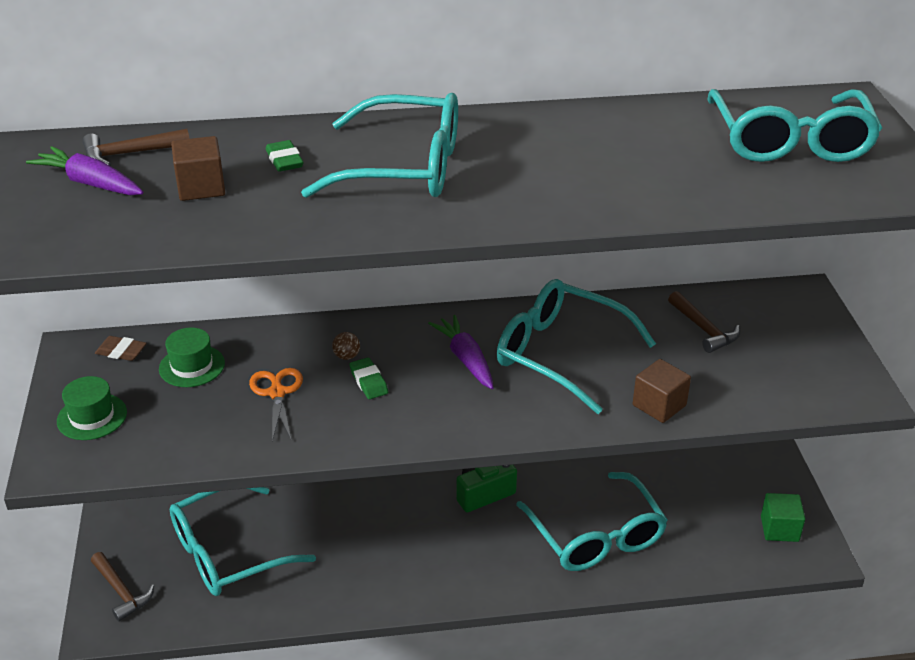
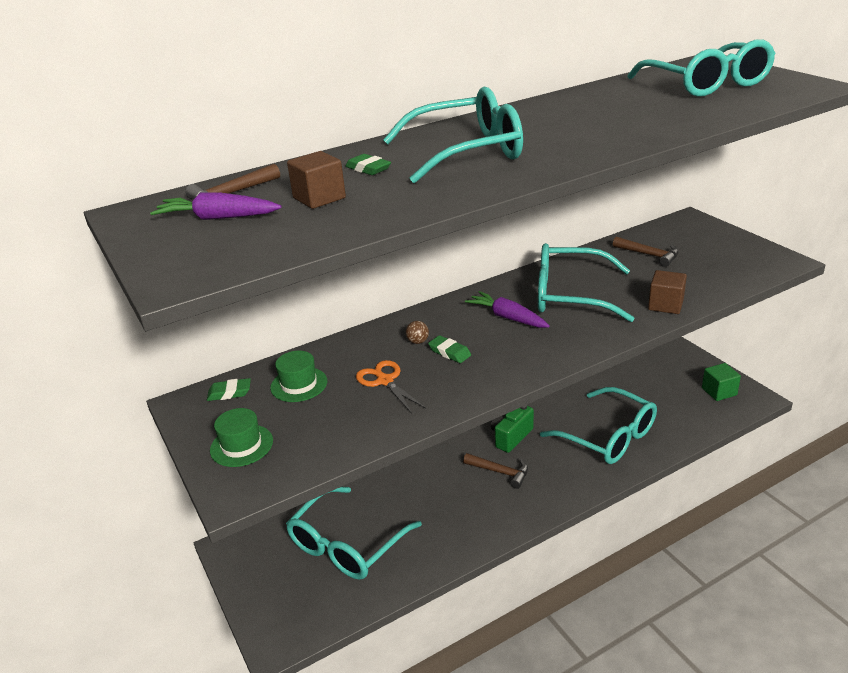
camera: 20 degrees left, 5 degrees down
(121, 352) = (229, 393): brown eraser -> green eraser
(121, 591) = (277, 607): brown hammer -> brown hammer (500, 472)

